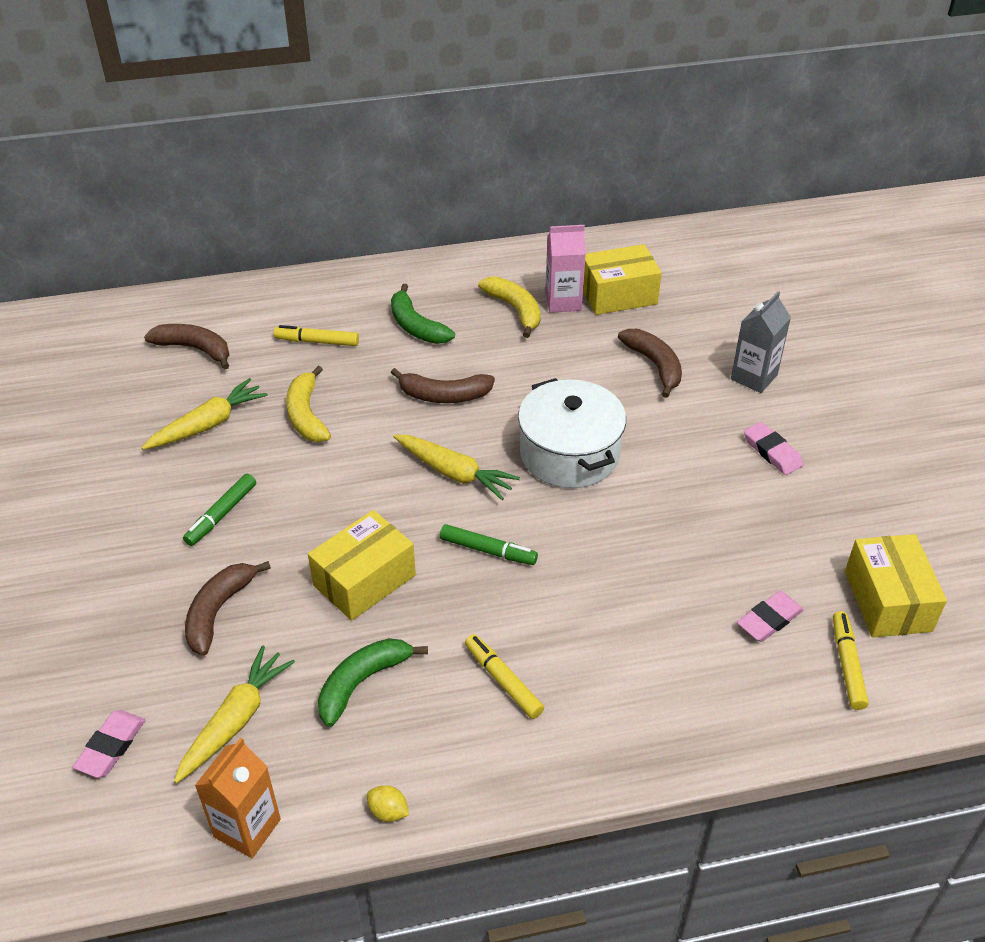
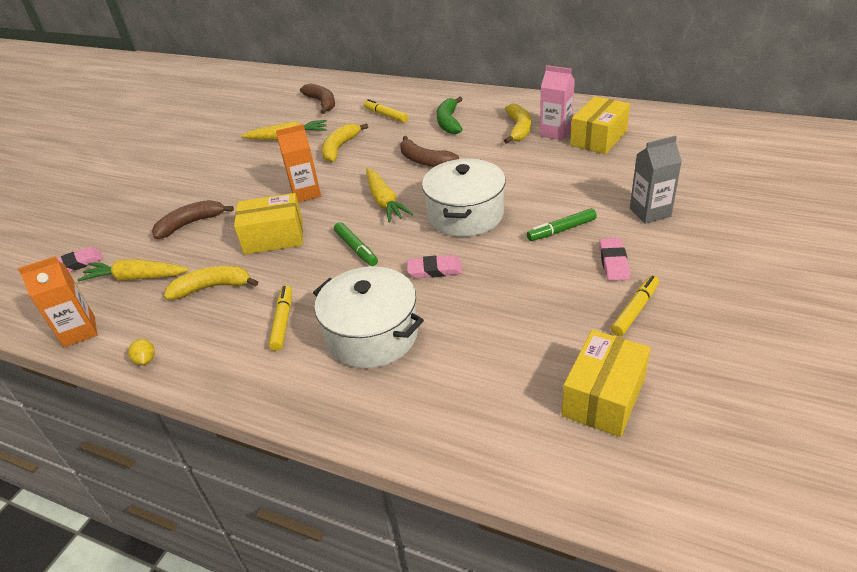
camera: 40 degrees right, 5 degrees down
(221, 515) = (245, 180): green marker -> green marker (561, 230)
(236, 720) = (137, 278): yellow carrot -> yellow carrot turned 150 degrees counterclockwise
(336, 500) = (306, 193): none -> orange carton
(362, 682) = (212, 287): green banana -> yellow banana
(618, 295) = (598, 138): yellow box -> yellow box turned 75 degrees counterclockwise
(619, 646) = (372, 335): none -> white pot
(654, 365) = (580, 184): brown banana -> none
(769, 619) = (493, 366): pink eraser -> pink eraser (434, 270)
(847, 664) = (520, 425): yellow marker -> yellow marker (635, 310)

